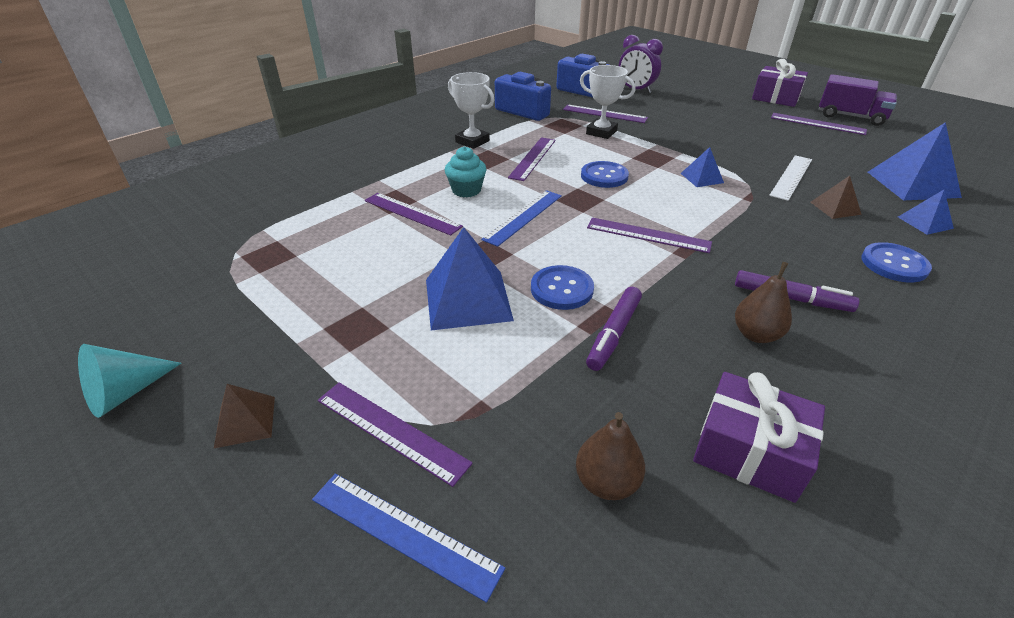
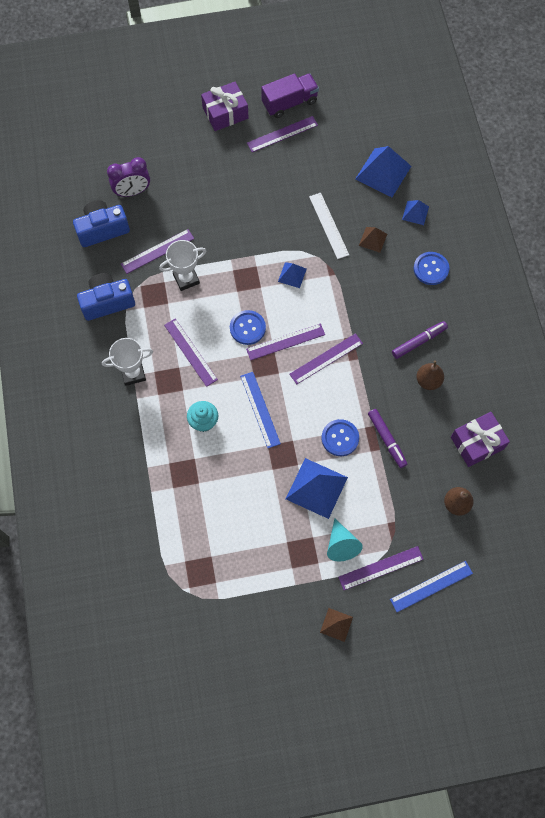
camera: 55 degrees left, 30 degrees up
(126, 392) = (281, 672): turquoise cone -> turquoise cone (341, 544)
(412, 213) = (209, 469): purple ruler -> purple ruler (285, 342)

